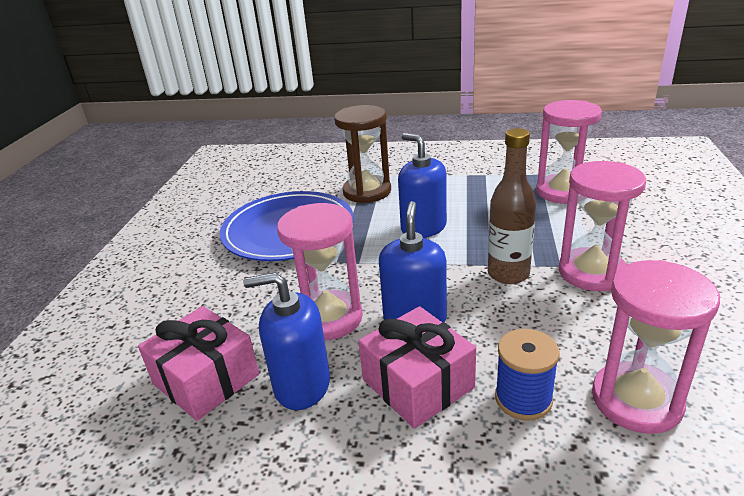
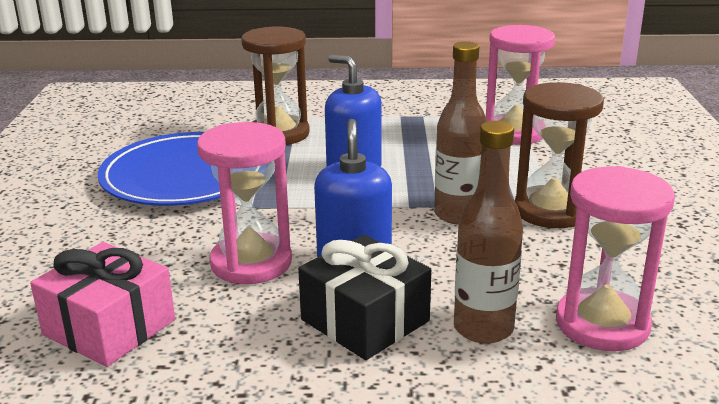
camera: 10 degrees left, 5 degrees down
(302, 385) = (229, 327): blue soap dispenser -> none
(418, 383) = (365, 320): pink gift -> black gift
(523, 399) = (483, 328): blue spool -> brown bottle
(591, 272) = (551, 211): pink hourglass -> brown hourglass

